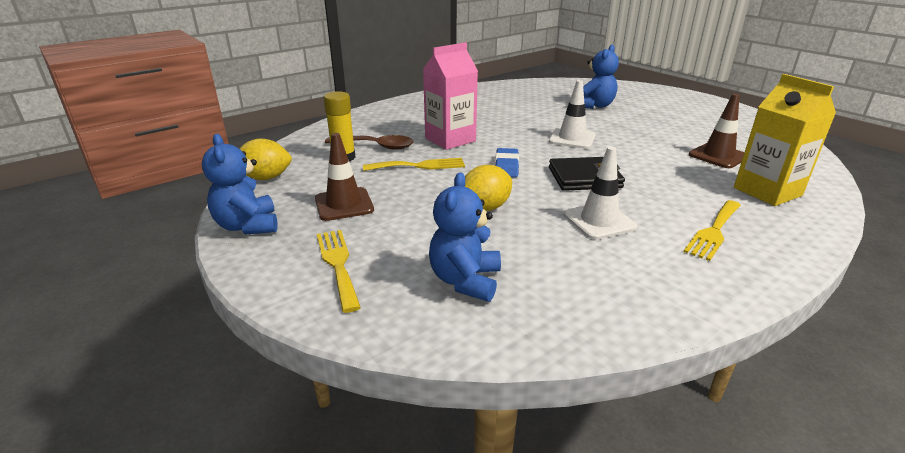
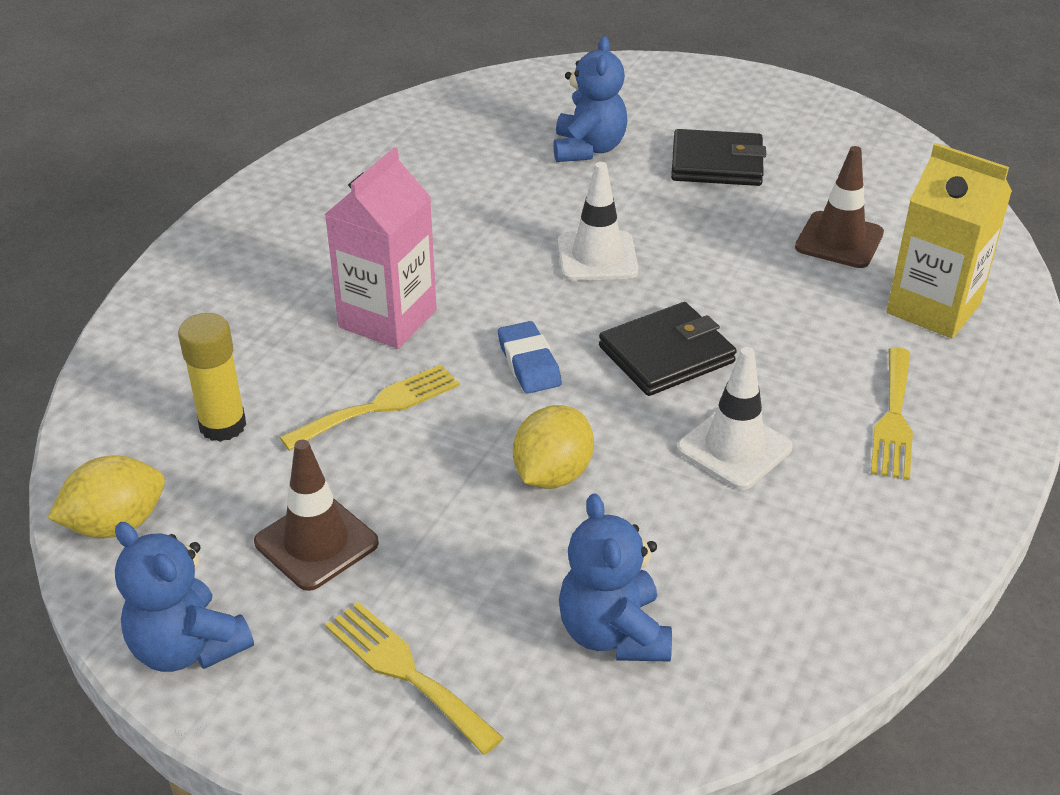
camera: 25 degrees left, 10 degrees up
(376, 146) = (262, 376): brown spoon -> none
(661, 120) = (717, 163): none -> black wallet

